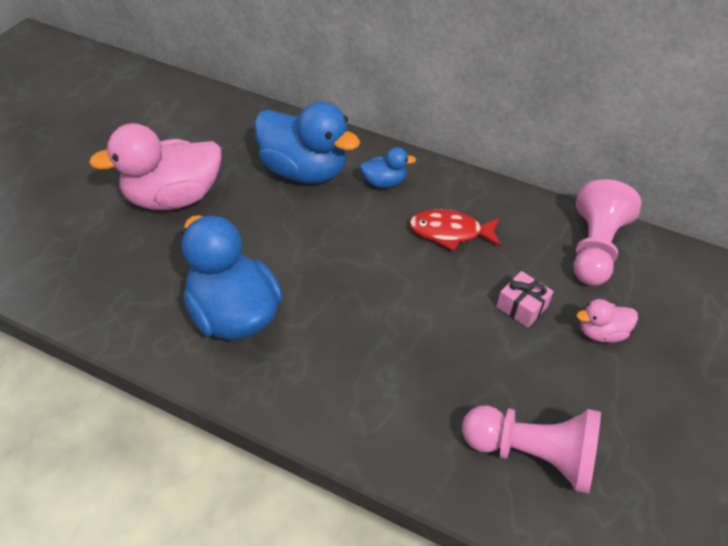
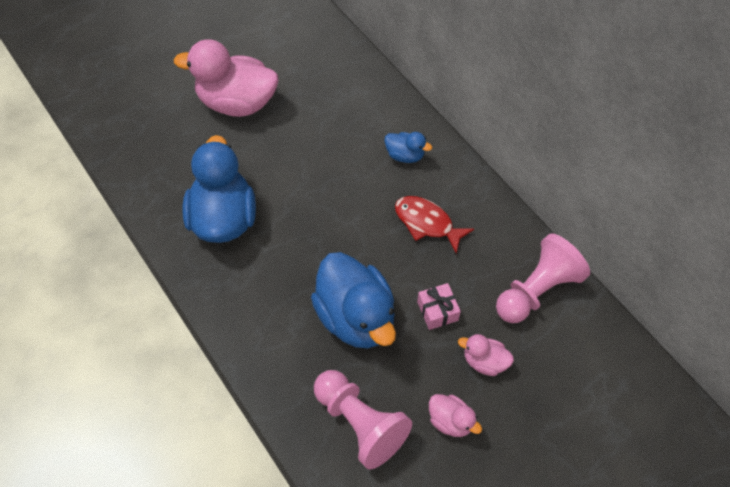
camera: 30 degrees right, 10 degrees up
(304, 171) = (348, 119): blue duck -> blue duck (356, 317)
(616, 405) = (450, 421): none -> pink duck

